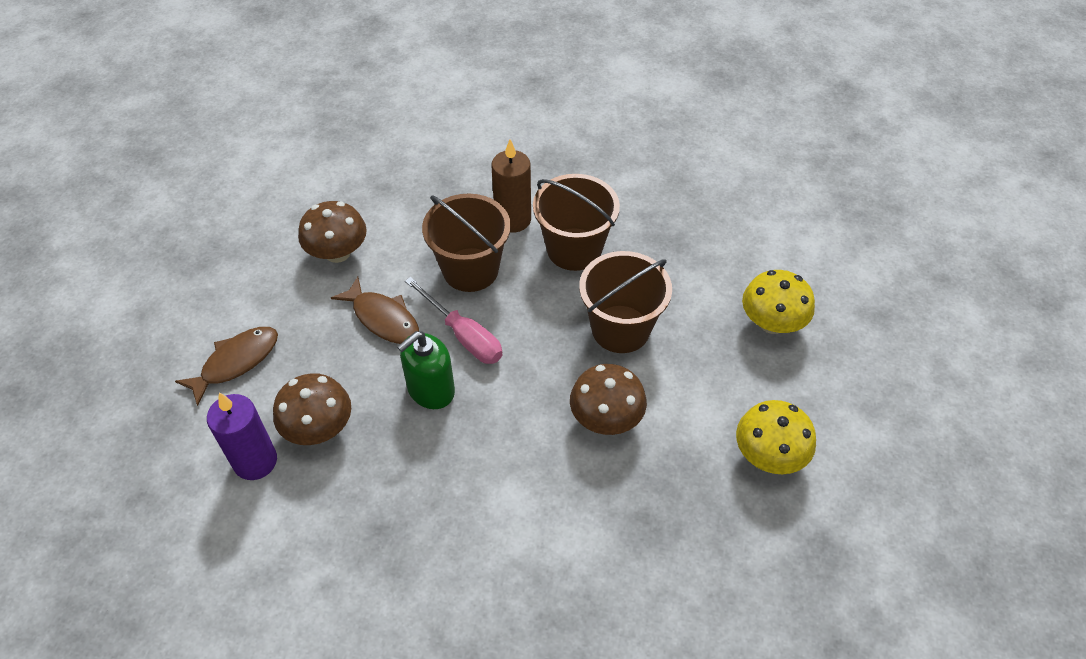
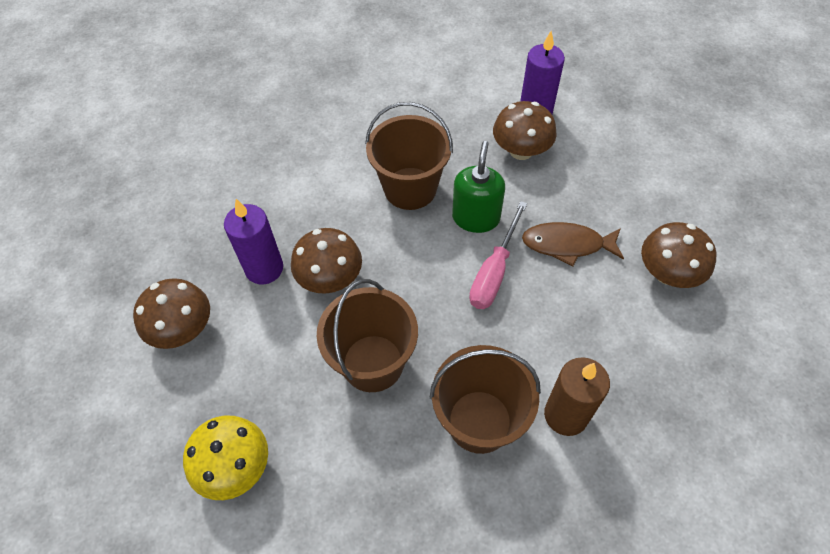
camera: 145 degrees right, 5 degrees up
(236, 362) = (624, 152): brown fish -> none
(463, 335) = (494, 272): pink screwdriver -> pink screwdriver turned 75 degrees counterclockwise
(470, 270) = (548, 333): brown bucket -> brown bucket (410, 188)
(661, 467) = (264, 268): none -> purple candle
(769, 455) = (183, 329): yellow mushroom -> brown mushroom

